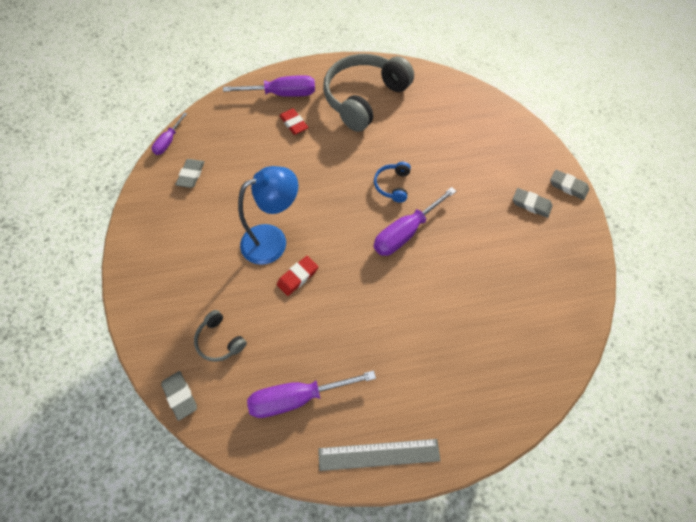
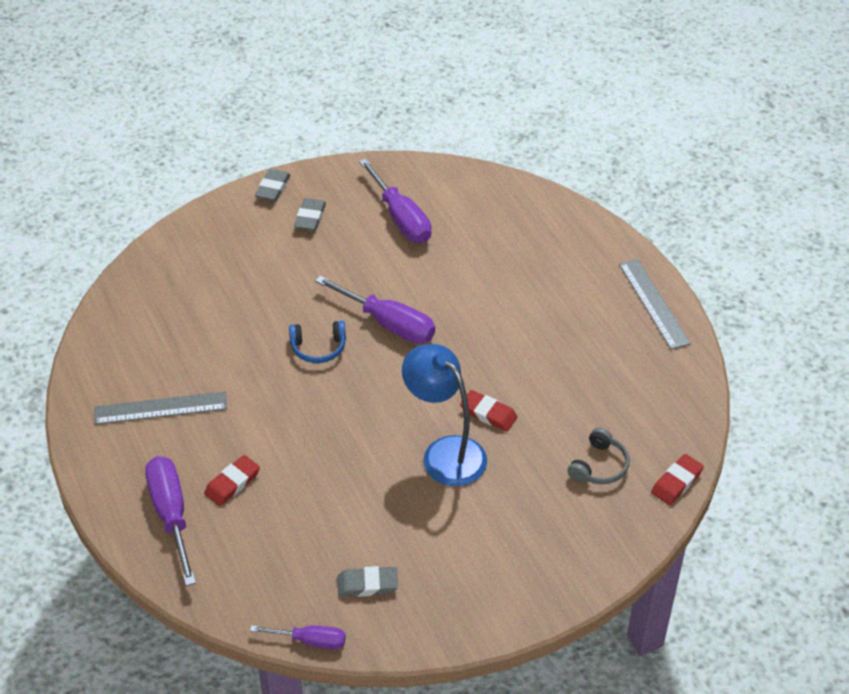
camera: 105 degrees left, 15 degrees down
(180, 395) = (676, 482): grey eraser -> red eraser
(298, 397) = (629, 378): purple screwdriver -> purple screwdriver (400, 218)
(364, 98) = (160, 408): grey headphones -> grey ruler

